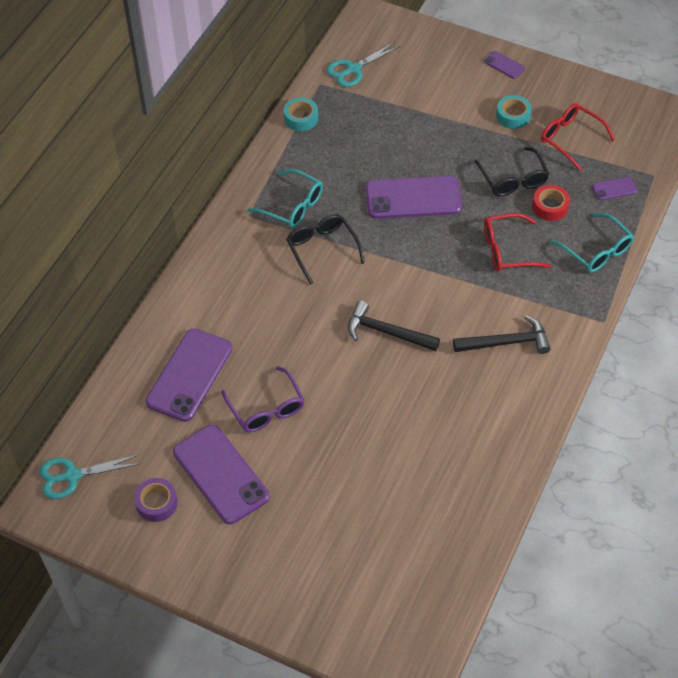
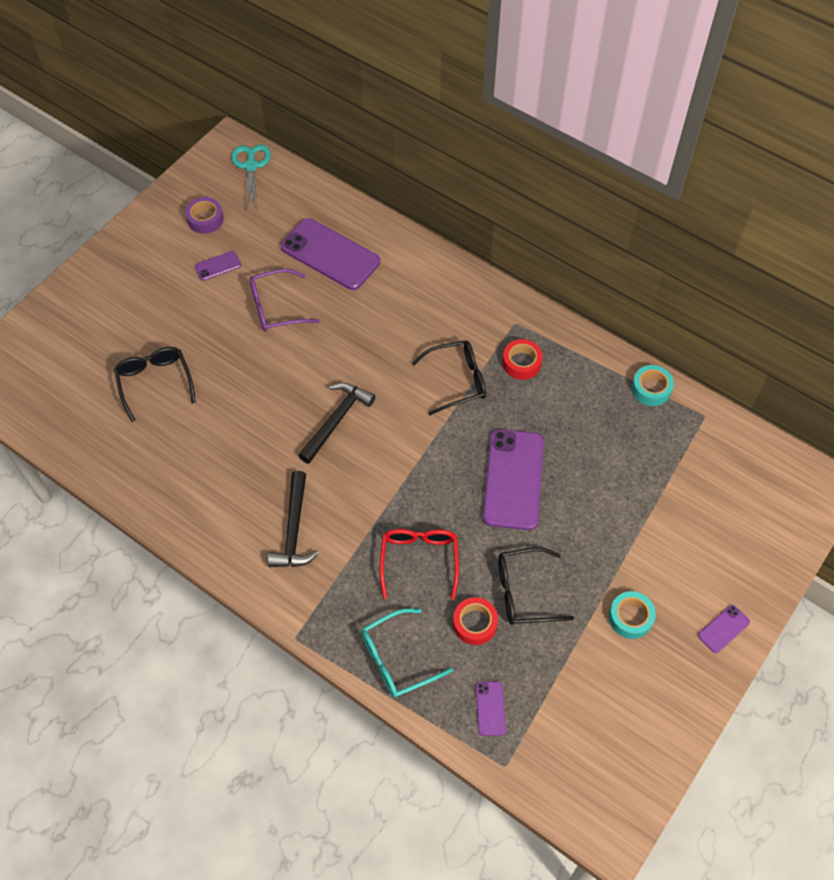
camera: 100 degrees right, 5 degrees up
(220, 474) = (218, 266): purple phone -> purple phone, size x0.45
(292, 206) = (521, 363): turquoise glasses -> red tape
(353, 69) = (727, 454): turquoise scissors -> none
(380, 495) = (155, 382): none -> black glasses
(570, 139) = (582, 678): red glasses -> none

